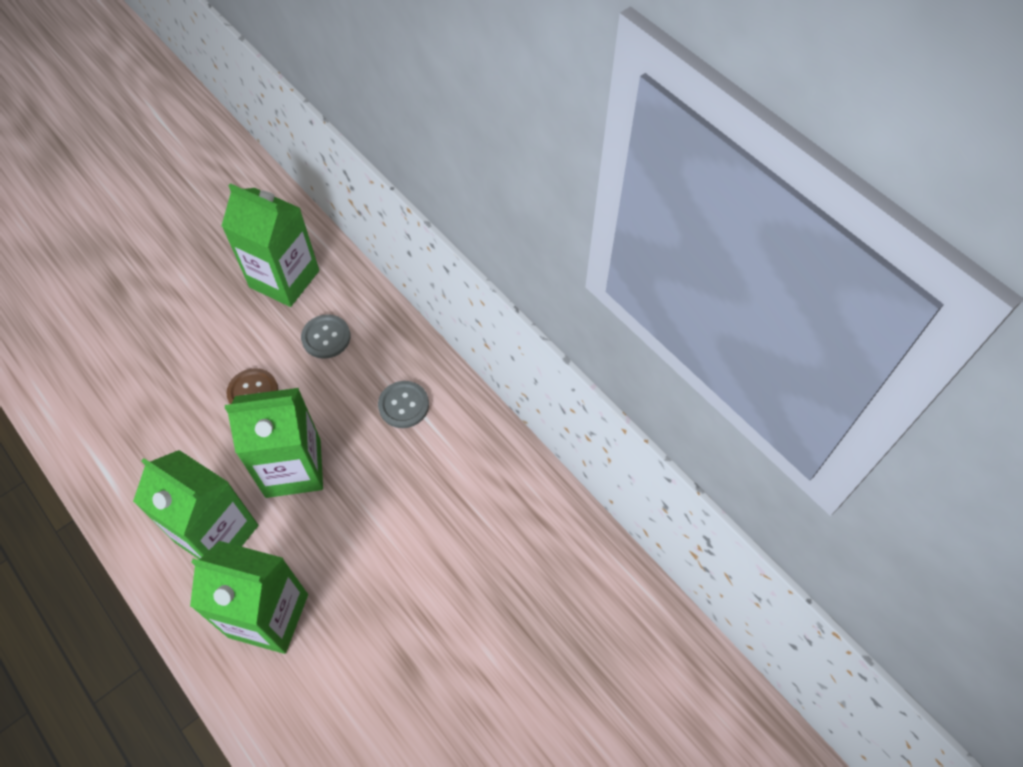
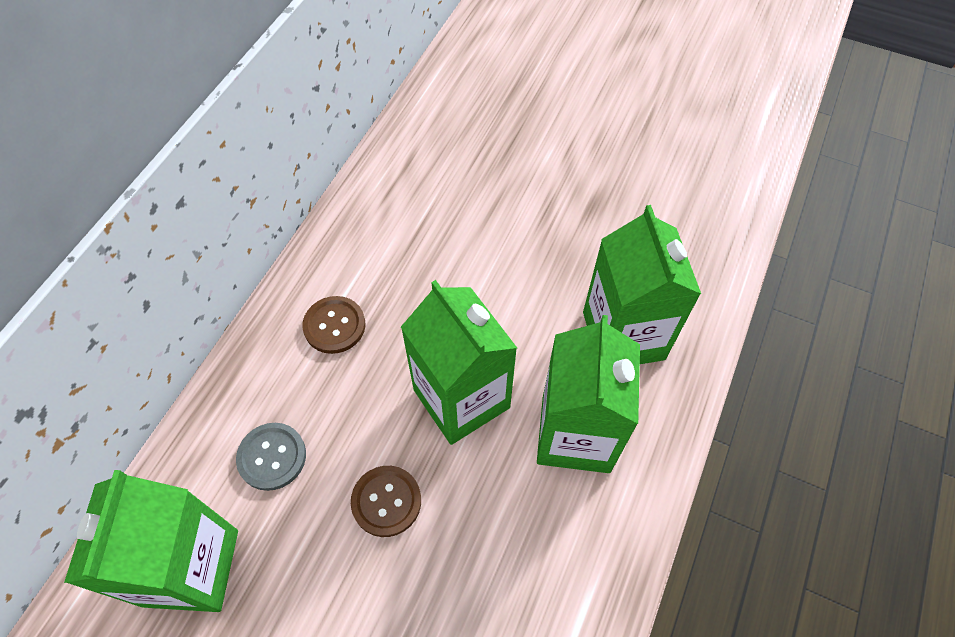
camera: 115 degrees left, 0 degrees up
(403, 405) = (334, 326): grey button -> brown button

